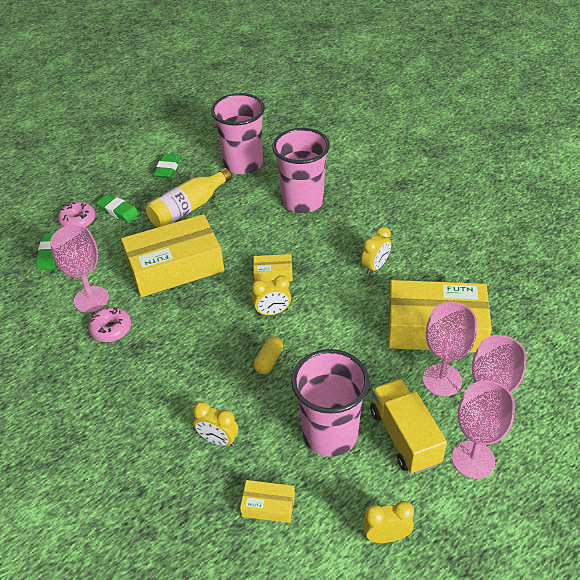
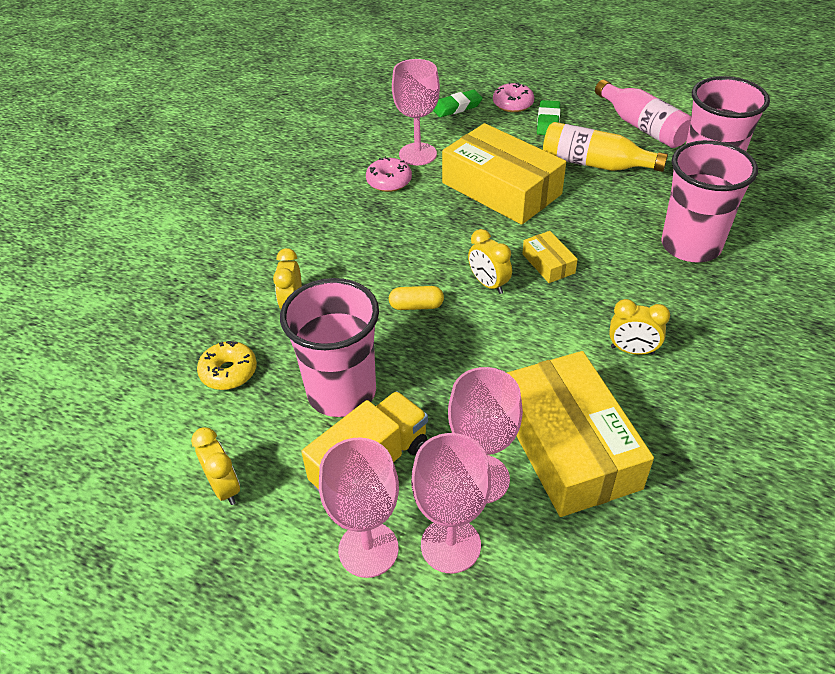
camera: 65 degrees right, 0 degrees up
(167, 168) = (642, 126): green eraser -> pink bottle
(268, 505) = (229, 372): yellow box -> yellow donut

